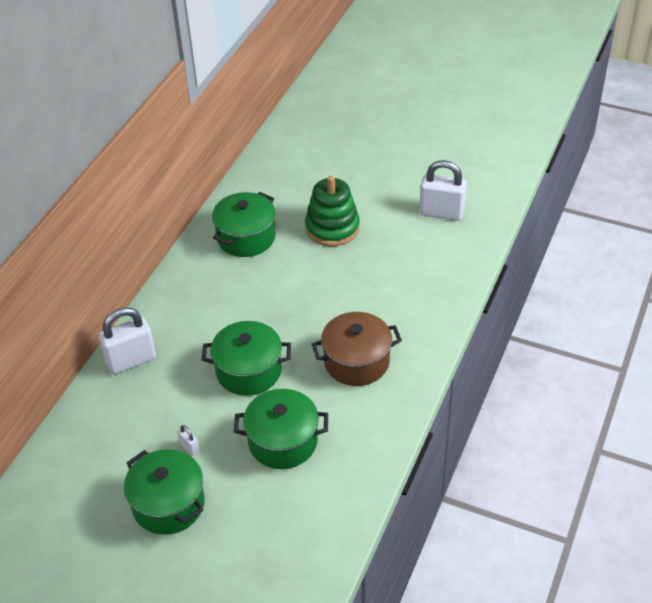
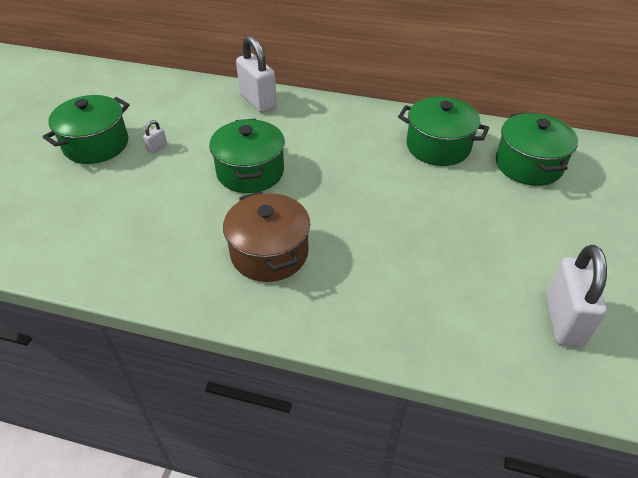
camera: 80 degrees right, 0 degrees up
(283, 441) = (158, 206): green pot -> green pot (528, 165)
(332, 228) = (482, 210): green stacking toy -> none

